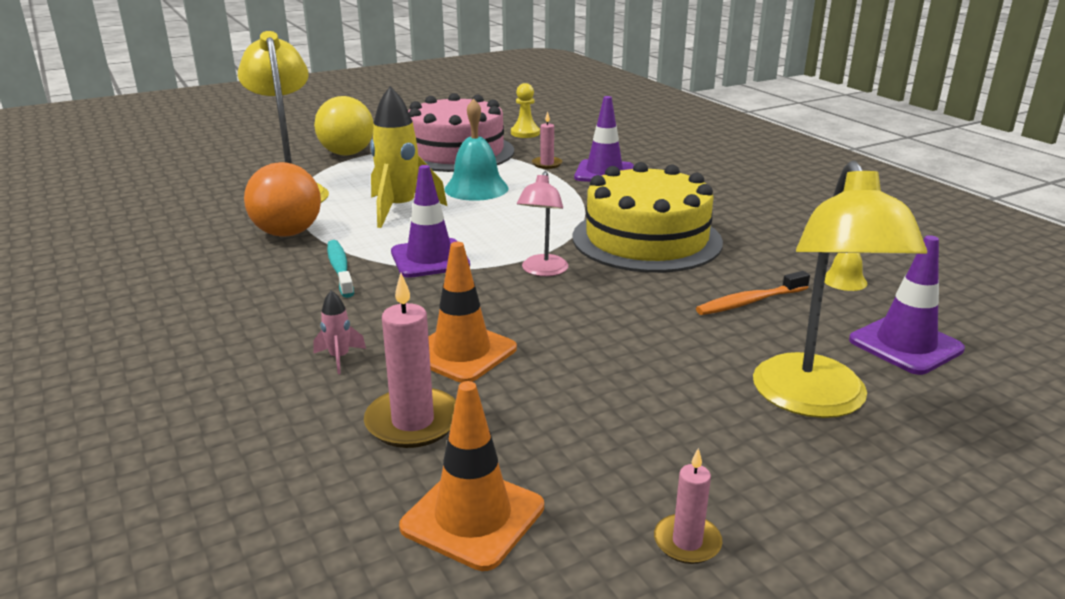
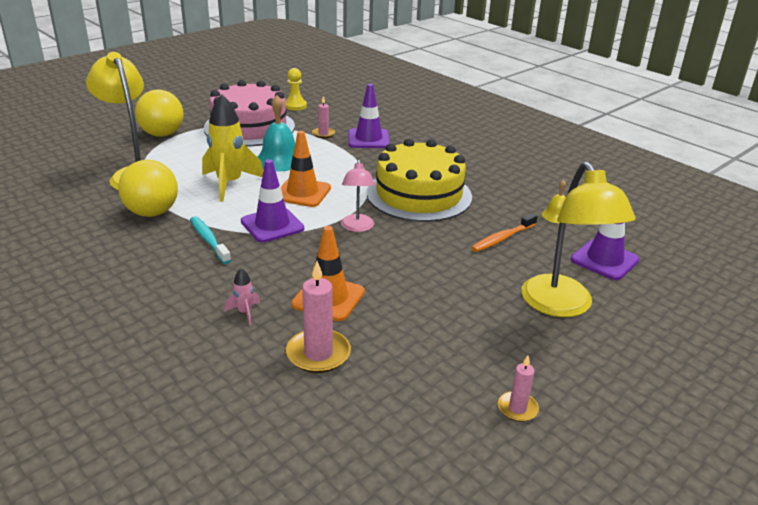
camera: 15 degrees left, 5 degrees up
(287, 233) = (152, 212): orange ball -> yellow ball
(473, 517) = (385, 413): orange traffic cone -> orange traffic cone (302, 193)

